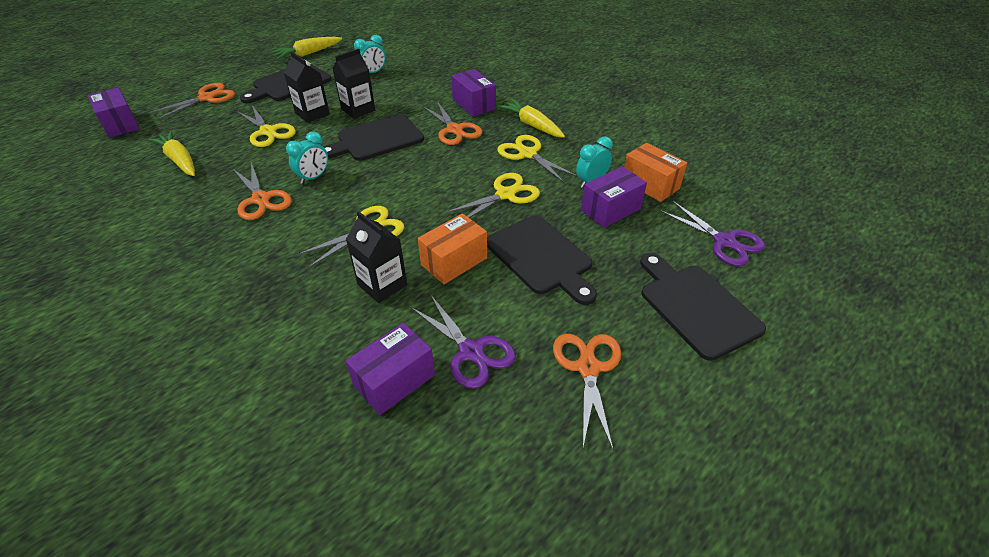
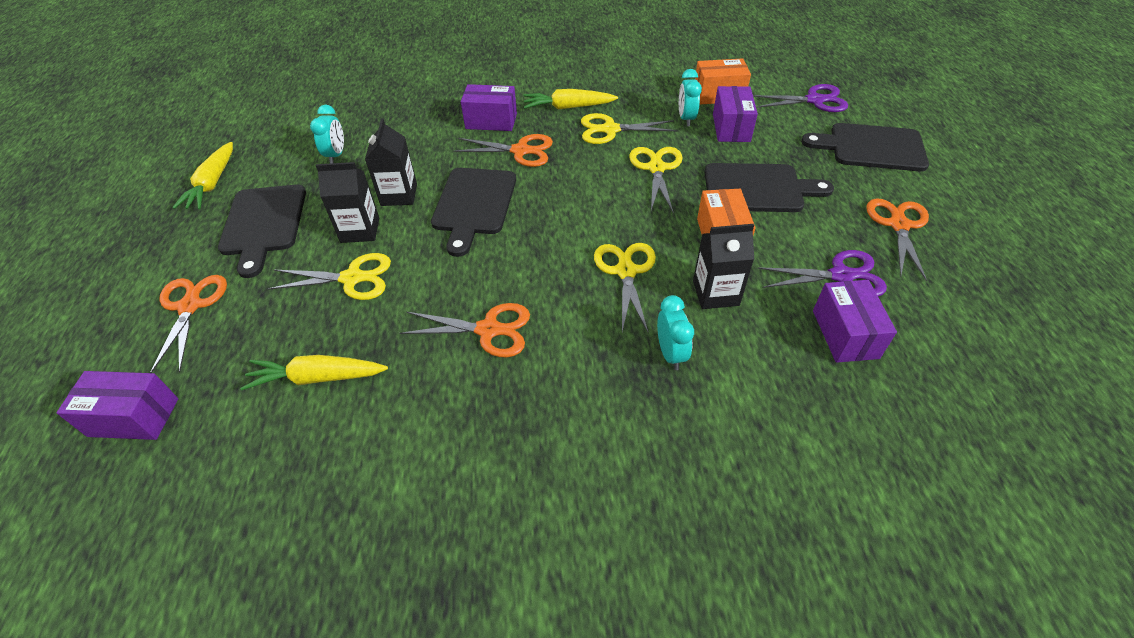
camera: 50 degrees left, 5 degrees up
(313, 177) = (492, 275): turquoise clock -> turquoise clock (670, 353)
(588, 368) = (898, 225): orange scissors -> orange scissors turned 60 degrees clockwise

